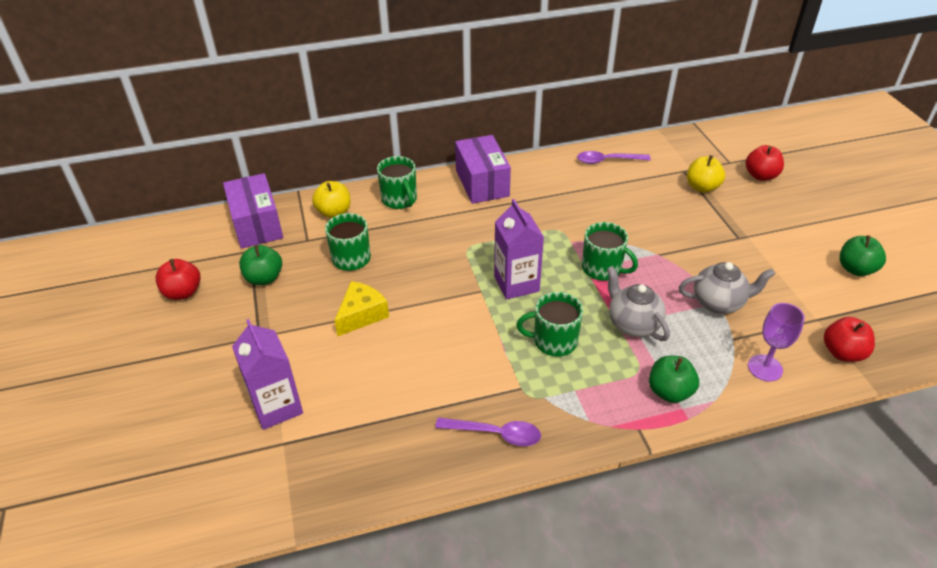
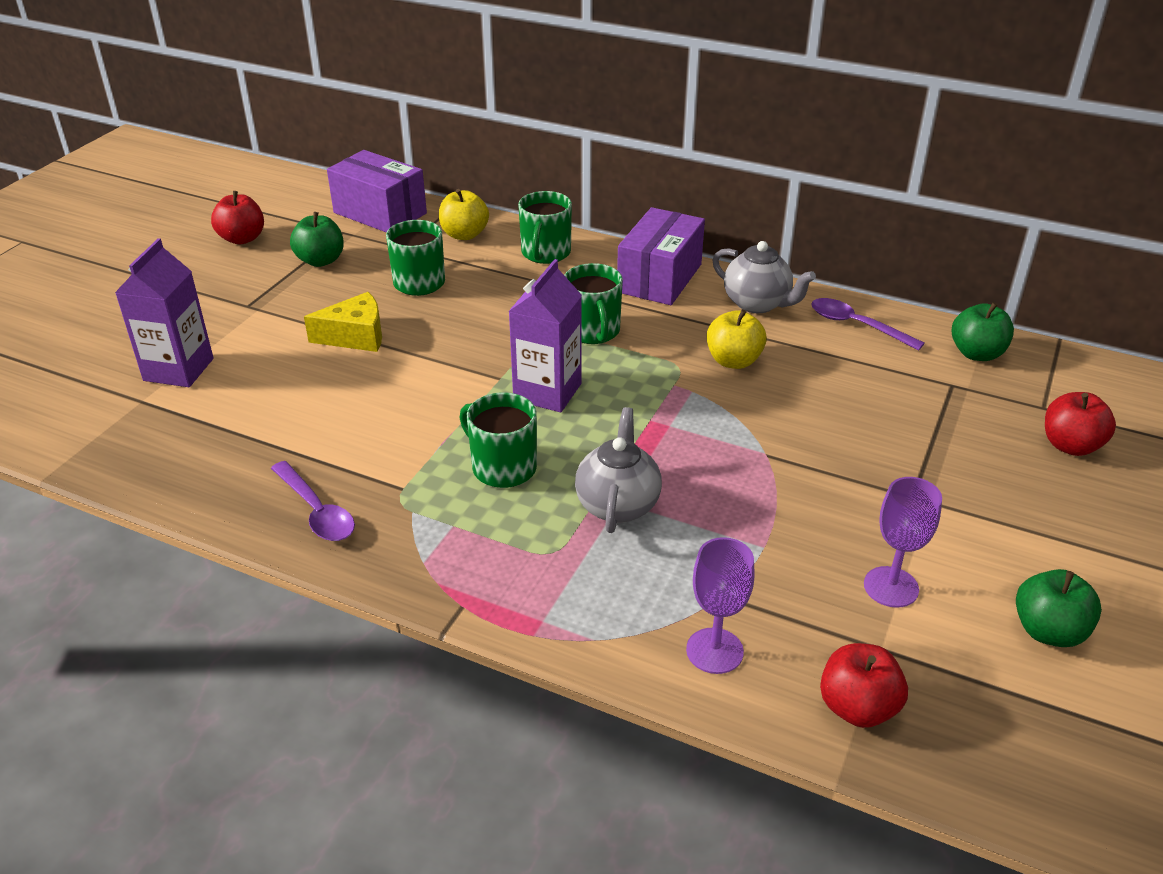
camera: 40 degrees right, 5 degrees down
(257, 225) = (380, 213): purple box -> purple box turned 75 degrees counterclockwise
(602, 269) = (670, 431): green mug -> green mug (593, 331)
(669, 392) = (554, 595): green apple -> green apple (976, 353)
(702, 187) = (950, 415): yellow apple -> yellow apple (733, 361)
(718, 303) = (765, 548): grey teapot -> grey teapot (757, 304)
(785, 288) = (891, 587): none -> purple goblet

